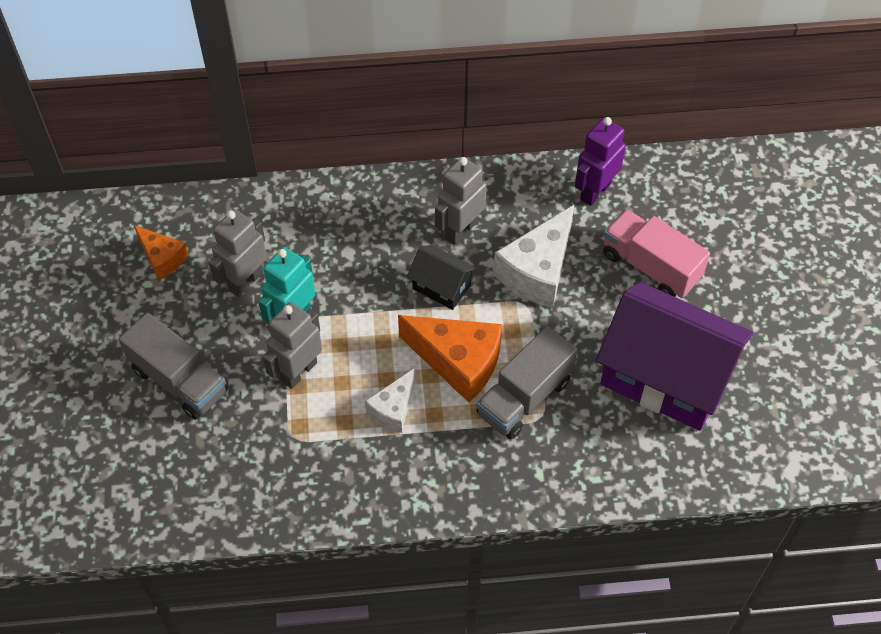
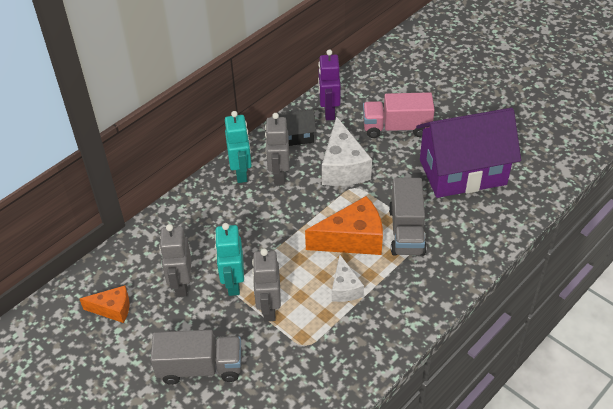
camera: 40 degrees left, 10 degrees down
(425, 199) = (241, 173): none -> turquoise robot
(441, 286) = (300, 209): black house -> black house (296, 136)

